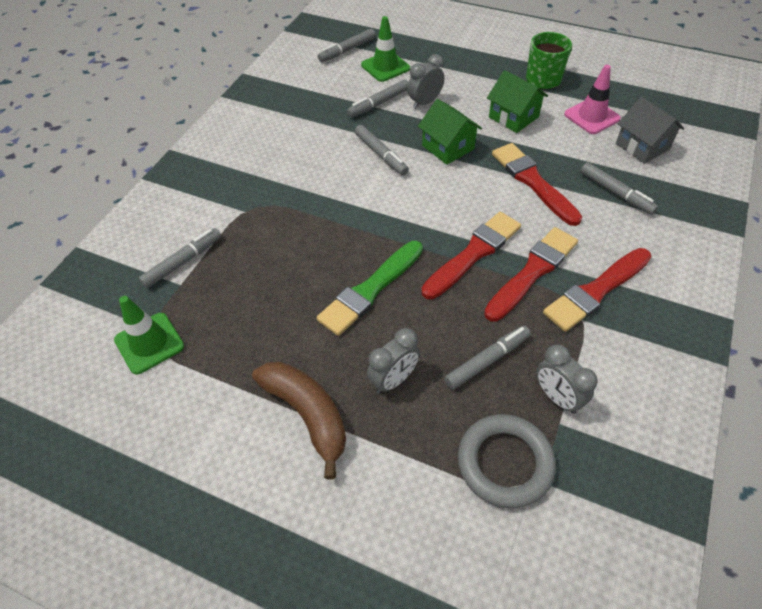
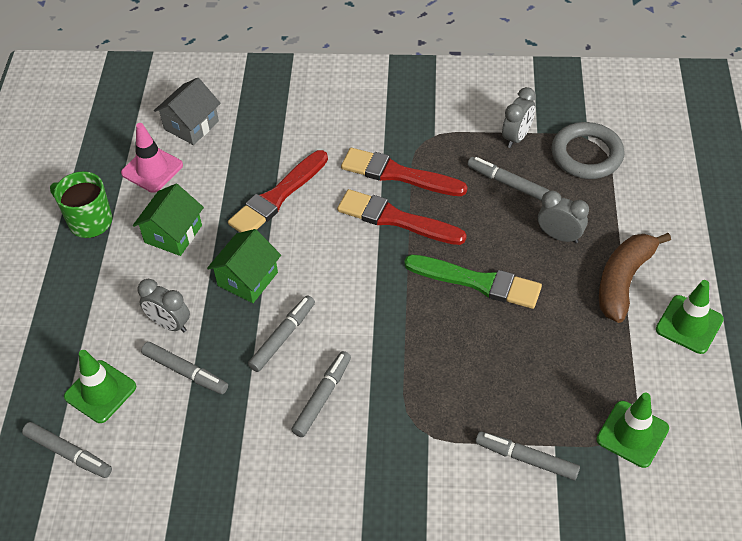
camera: 110 degrees left, 0 degrees up
(221, 452) = (689, 324): none -> green traffic cone
(596, 291) = (400, 131): red brush -> none
(616, 193) = (270, 135): grey marker -> grey marker (322, 397)

